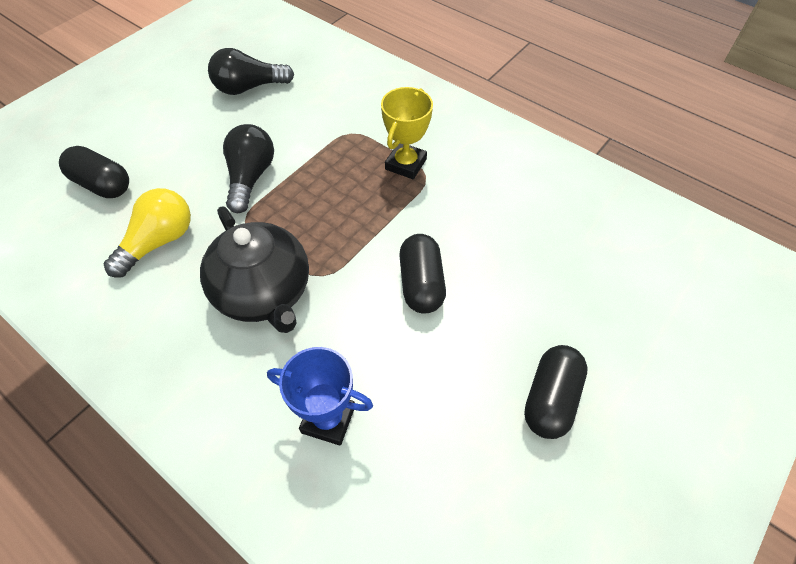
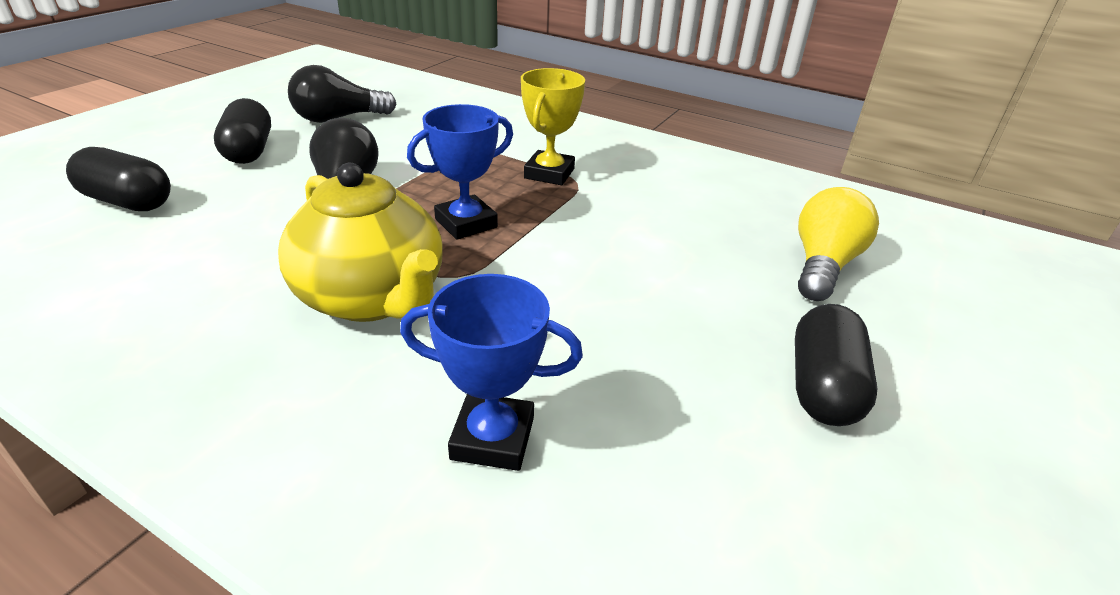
camera: 10 degrees left, 20 degrees down
(159, 242) = (209, 253): yellow light bulb -> yellow light bulb (823, 265)
(264, 293) = (373, 298): black teapot -> yellow teapot
(334, 220) = (466, 223): none -> blue trophy
(421, 284) = (599, 277): black capsule -> black capsule (249, 151)

